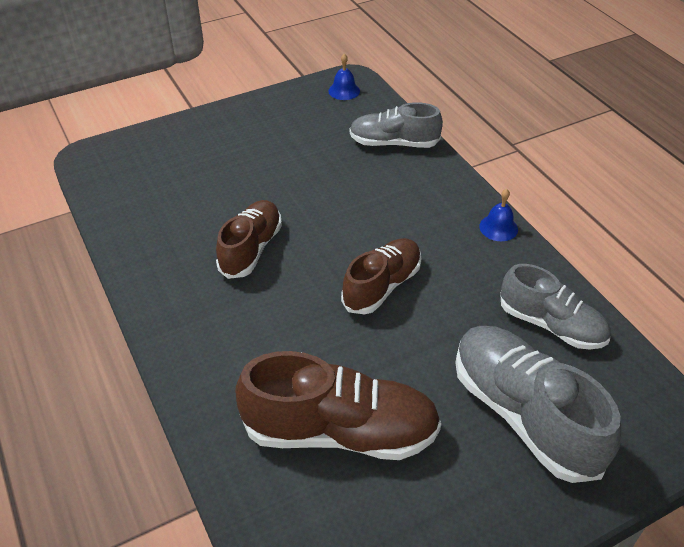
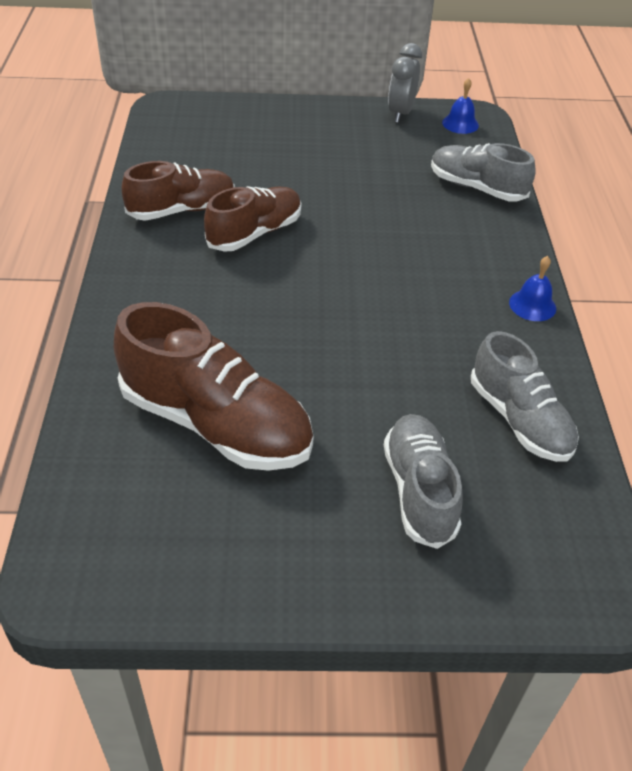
camera: 25 degrees right, 0 degrees up
(292, 97) = (400, 113): none -> grey clock
(382, 286) = (360, 313): brown shoe -> brown shoe (182, 210)
(524, 414) = (419, 490): grey shoe -> grey shoe, size x0.65

